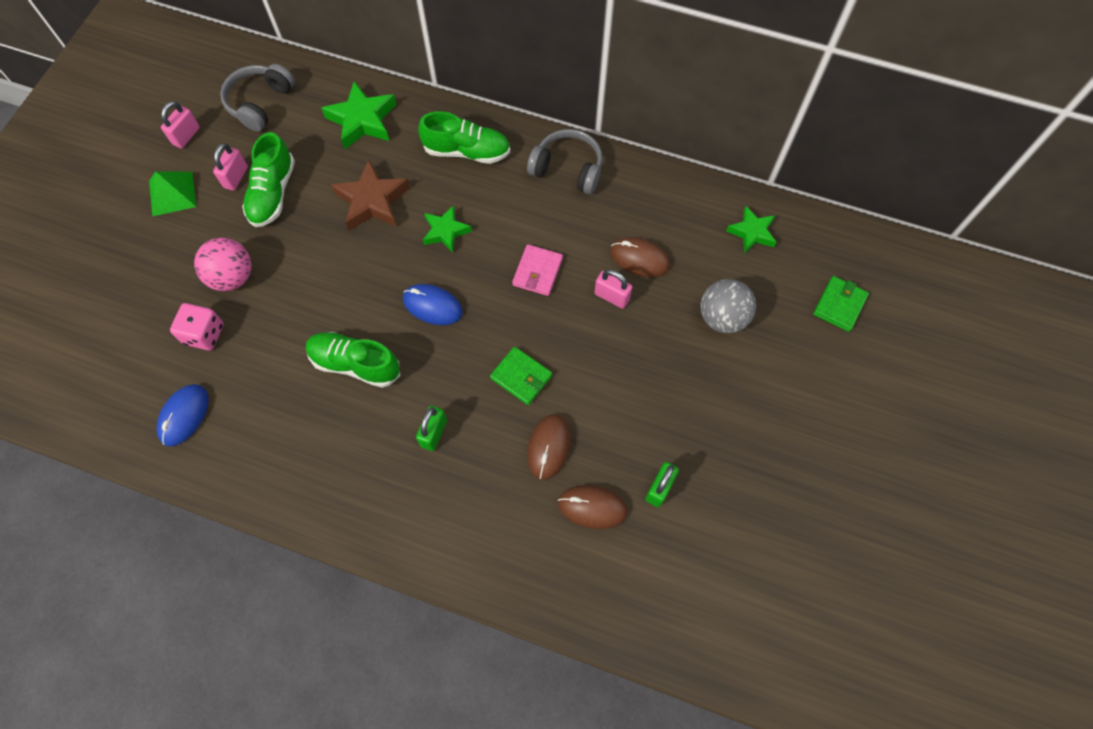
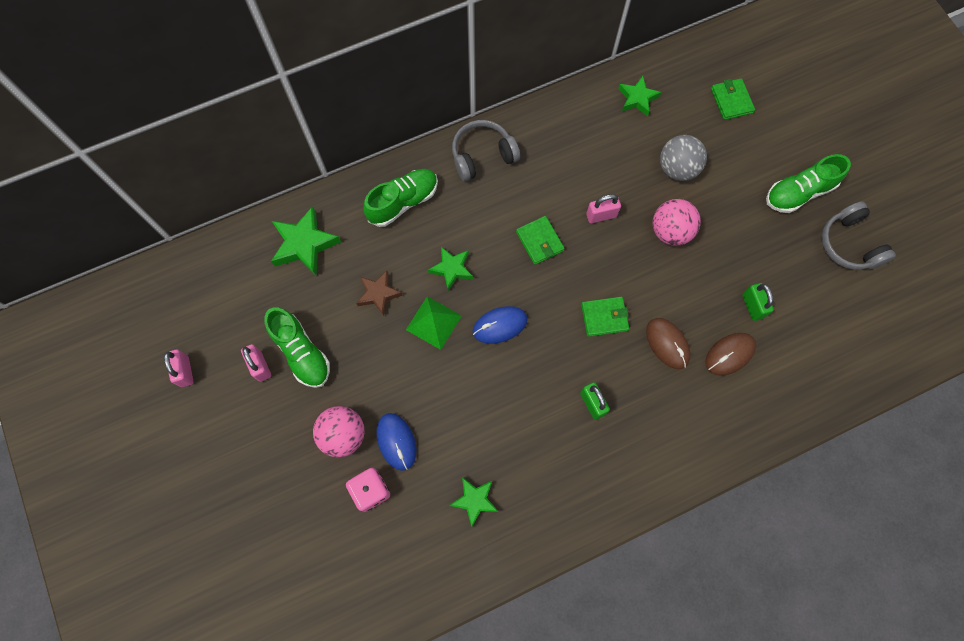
camera: 45 degrees left, 5 degrees up
(172, 193) = (226, 421): green pyramid -> green pyramid (433, 322)
(184, 415) = (422, 555): blue mouse -> blue mouse (396, 441)
(260, 103) = (212, 298): grey headphones -> grey headphones (849, 244)
(264, 415) = (474, 500): none -> green star
(355, 364) = (494, 410): green shoe -> green shoe (799, 193)
(372, 201) = (378, 294): brown star -> brown star, size x0.64
(537, 272) = (539, 241): pink wallet -> green wallet
(639, 259) = (591, 175): brown mouse -> none
(656, 362) = (670, 231): none -> pink ball

